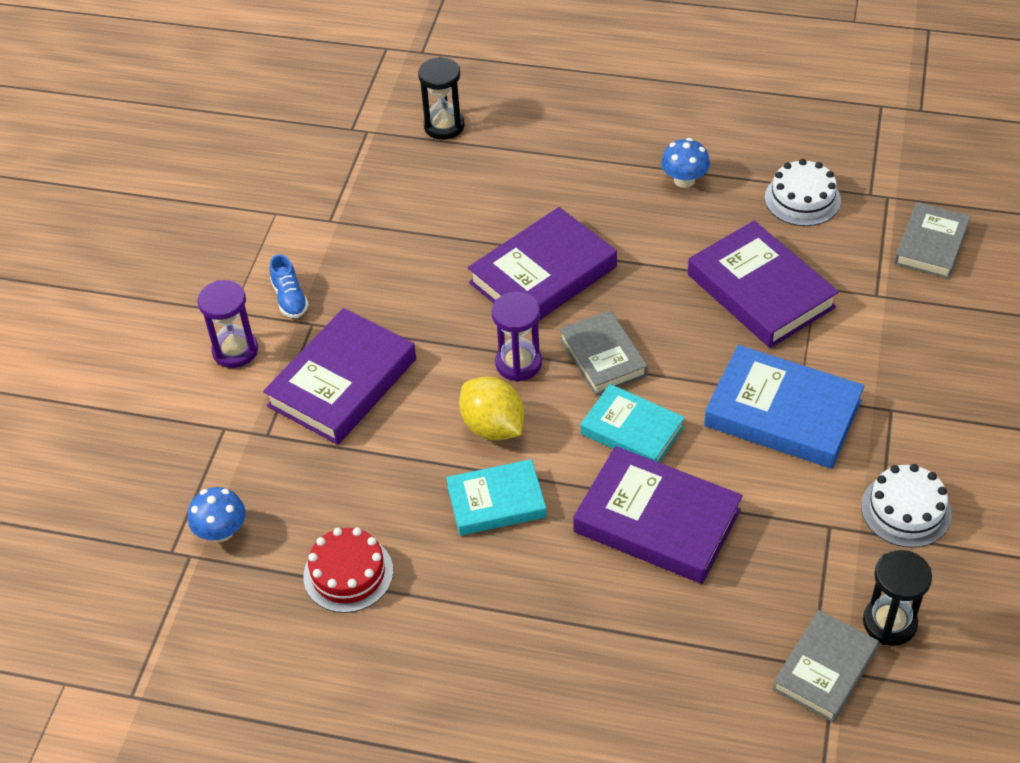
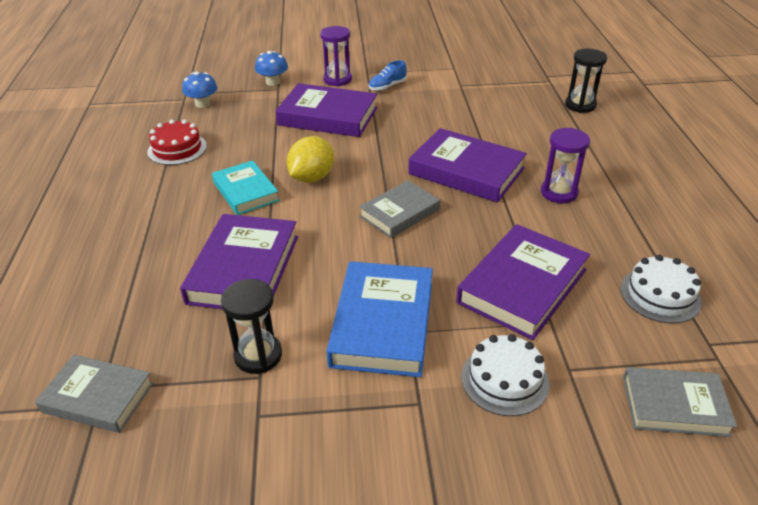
camera: 70 degrees right, 10 degrees down
(518, 363) = (374, 177): purple hourglass -> purple hourglass (559, 193)
(632, 430) = (331, 240): turquoise book -> none
(684, 180) = (622, 220): blue mushroom -> blue mushroom (273, 82)
(889, 623) = (151, 439): black hourglass -> black hourglass (258, 355)
(906, 510) = (292, 433): white cake -> white cake (504, 380)

